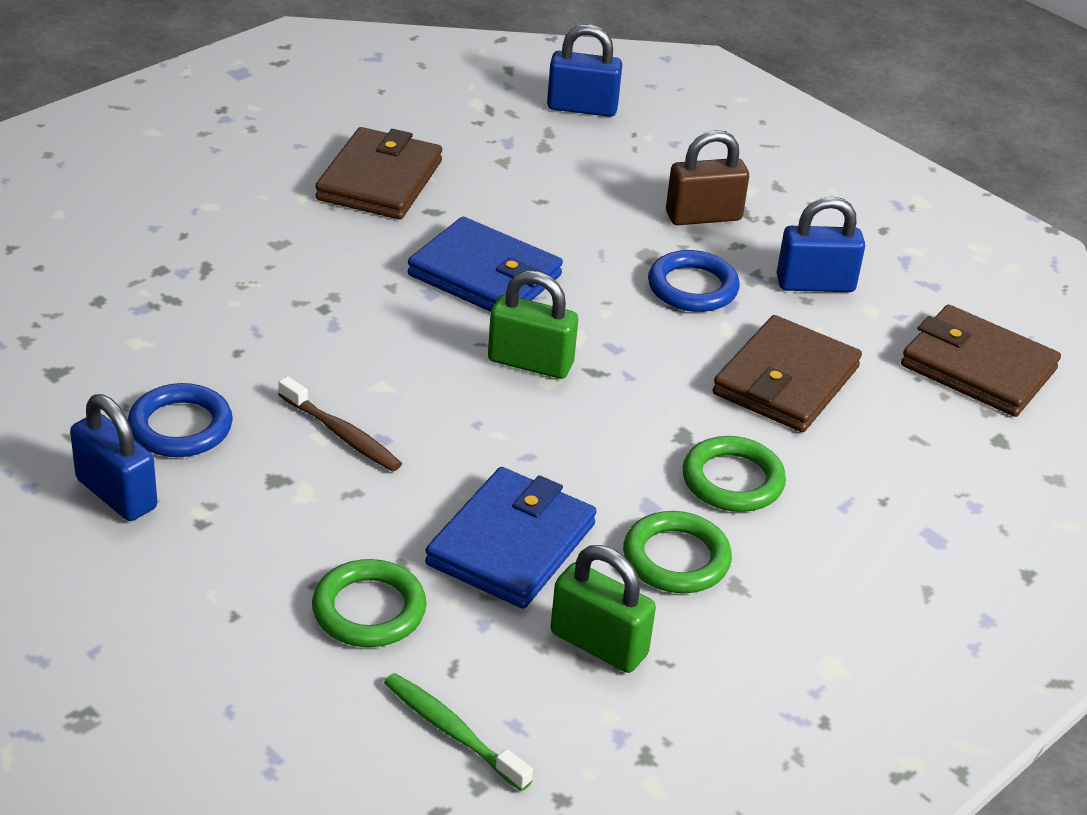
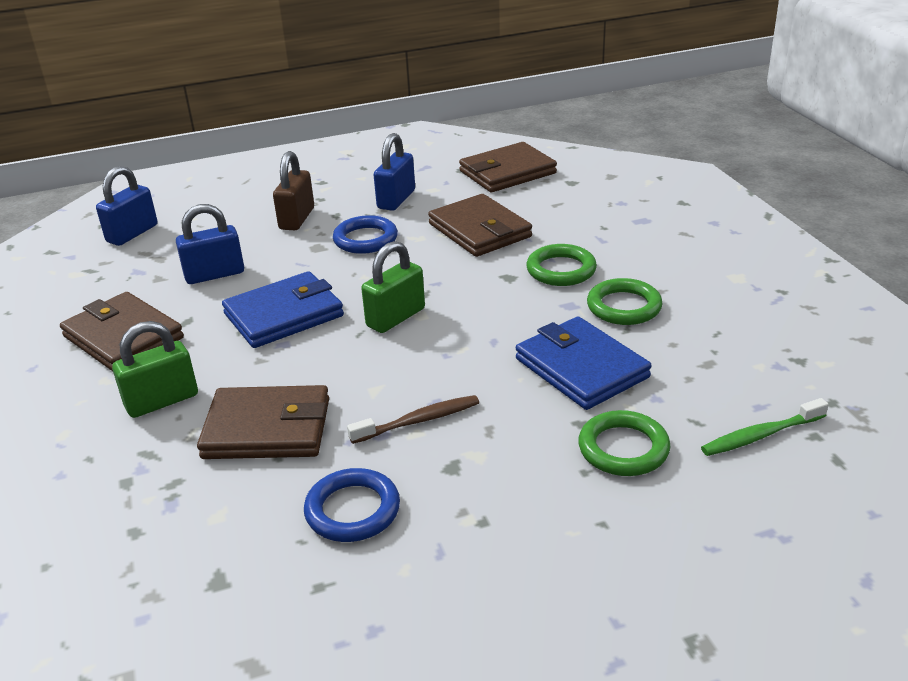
camera: 60 degrees left, 5 degrees down
(116, 494) = (418, 568): blue padlock -> blue padlock (214, 274)
(278, 330) = (267, 428): none -> brown wallet
(598, 644) = (693, 354): green padlock -> green padlock (162, 401)

